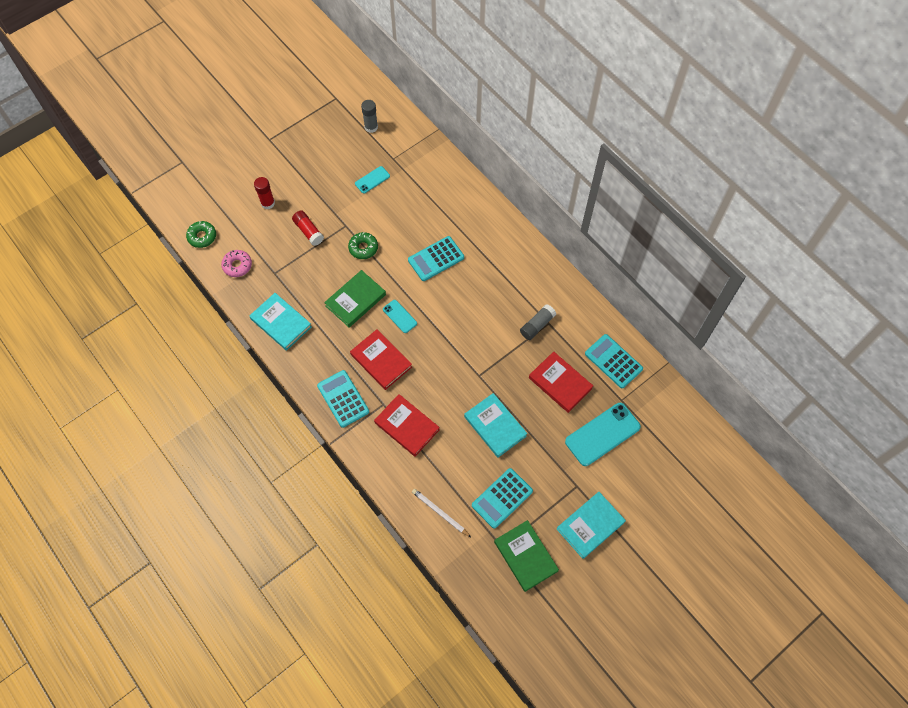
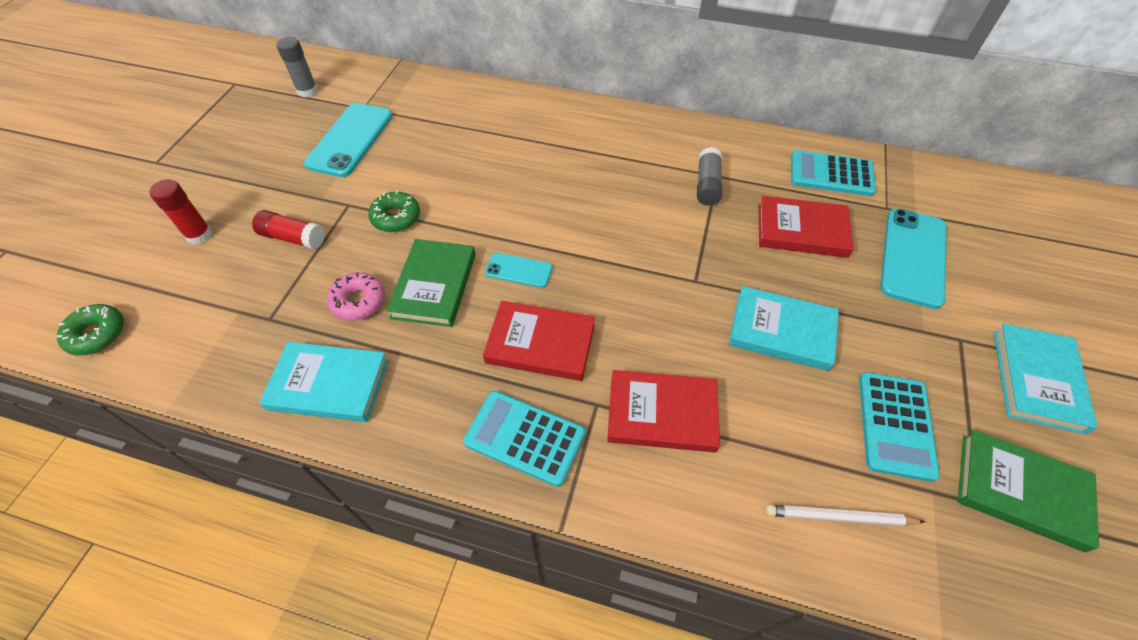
camera: 35 degrees left, 10 degrees down
(237, 265) = (192, 342): pink donut -> pink donut (358, 301)
(372, 180) = (350, 140): turquoise phone -> turquoise phone, size x1.90
(436, 259) = (511, 180): turquoise calculator -> none

